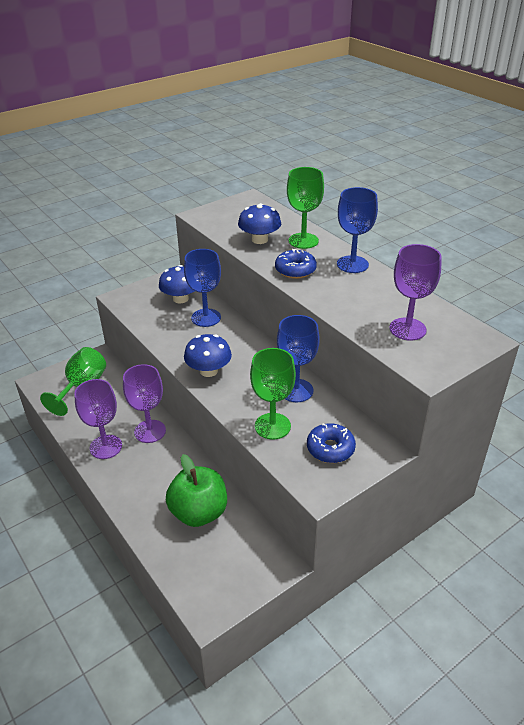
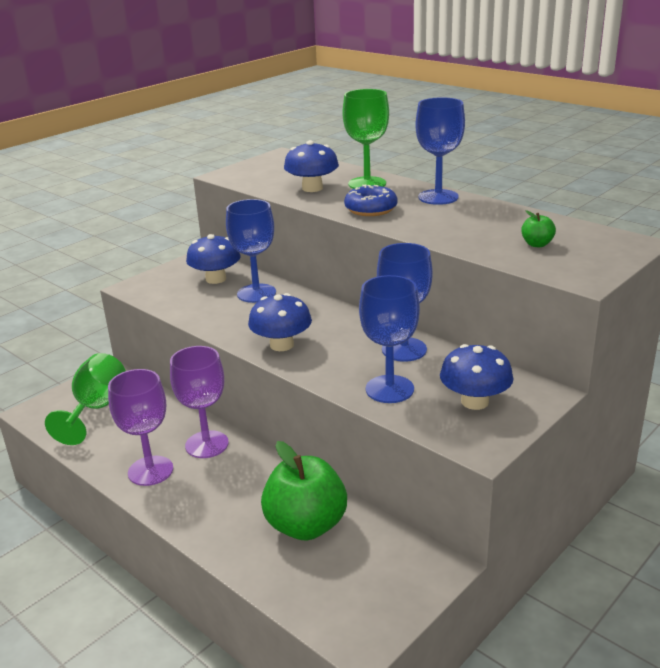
camera: 10 degrees left, 10 degrees down
(272, 426) = (389, 389): green goblet -> blue goblet
(330, 449) = (474, 401): blue donut -> blue mushroom
(407, 329) = (537, 244): purple goblet -> green apple

